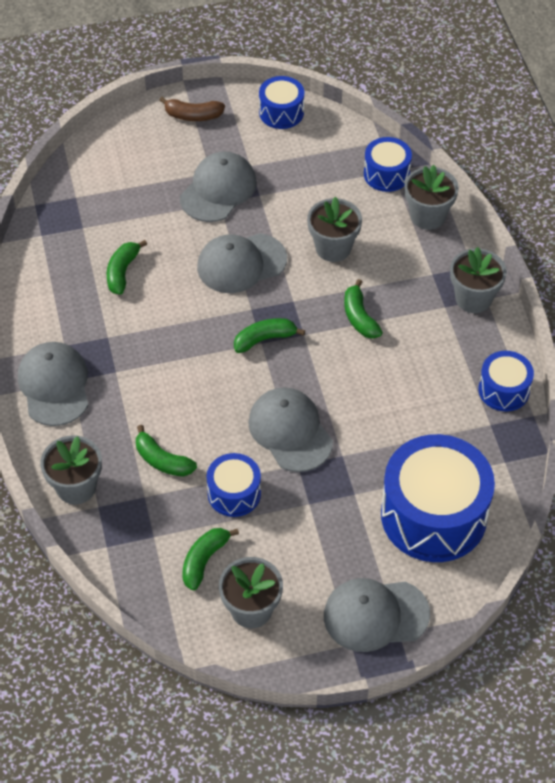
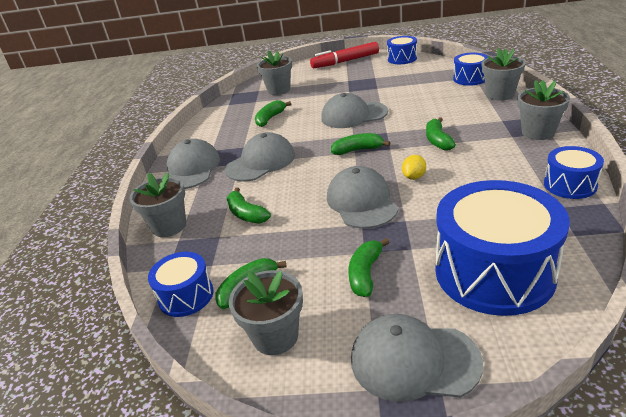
camera: 20 degrees right, 20 degrees down
(193, 115) = (345, 61): brown banana -> red marker
(218, 190) = (350, 86): grey cap -> grey cap (261, 162)
(234, 493) = (297, 240): blue drum -> blue drum (186, 296)
(316, 530) = (365, 273): none -> green banana
(333, 248) = (424, 108): grey flower pot -> grey flower pot (279, 90)
(341, 386) = (414, 177): none -> yellow lemon

